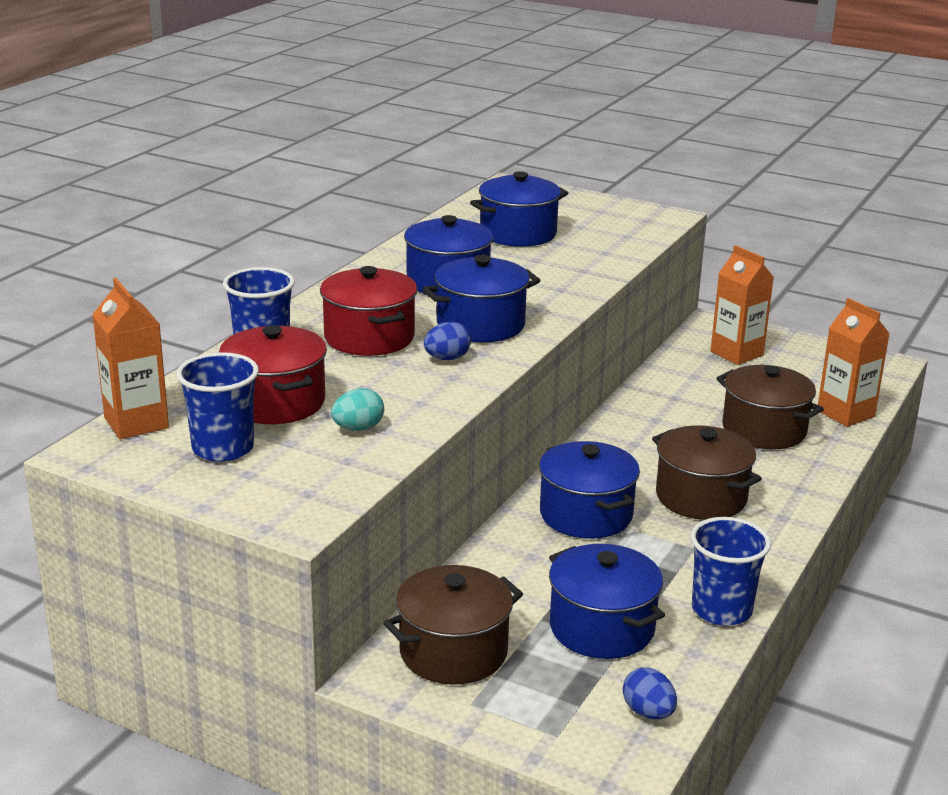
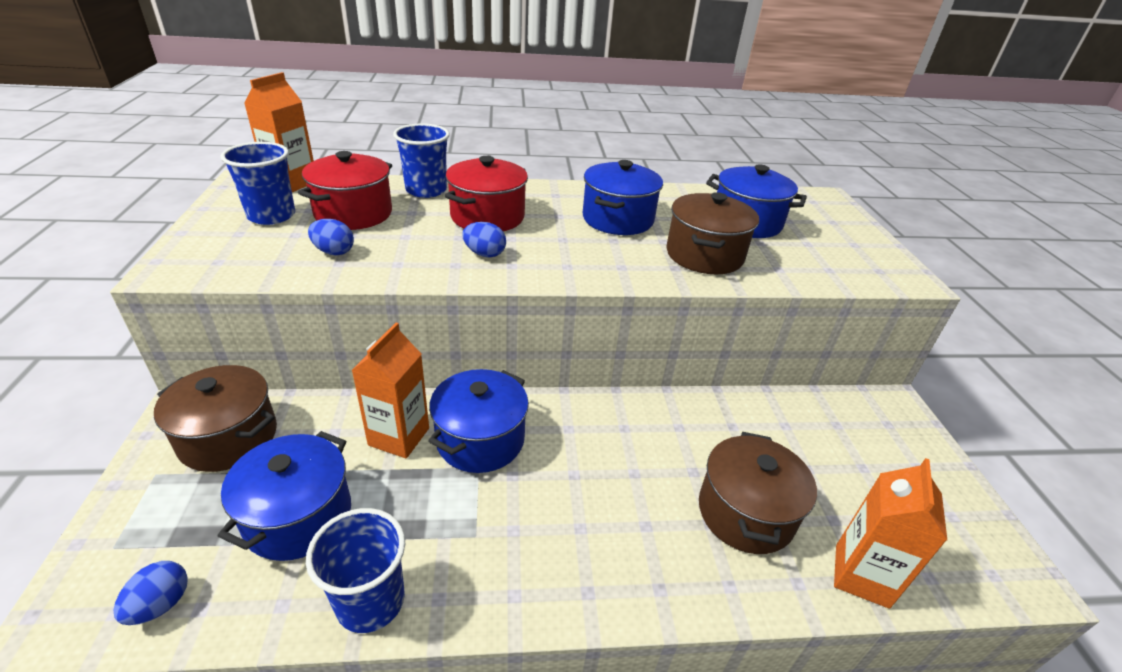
camera: 55 degrees right, 10 degrees up
(358, 428) = (334, 252): turquoise egg -> blue egg
(480, 325) = (560, 251): blue pot -> none
(701, 497) = (572, 508): brown pot -> brown pot (704, 255)
(736, 353) = (865, 439): orange carton -> orange carton (399, 436)

